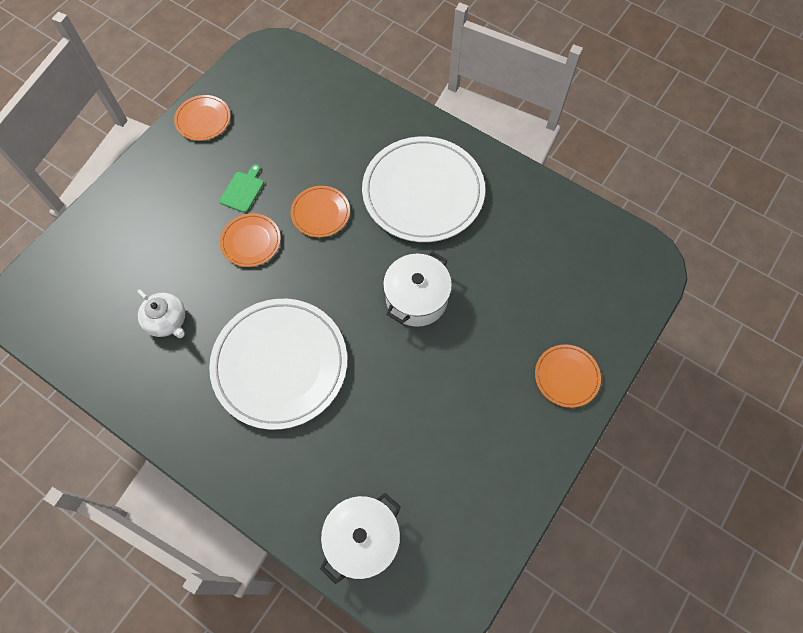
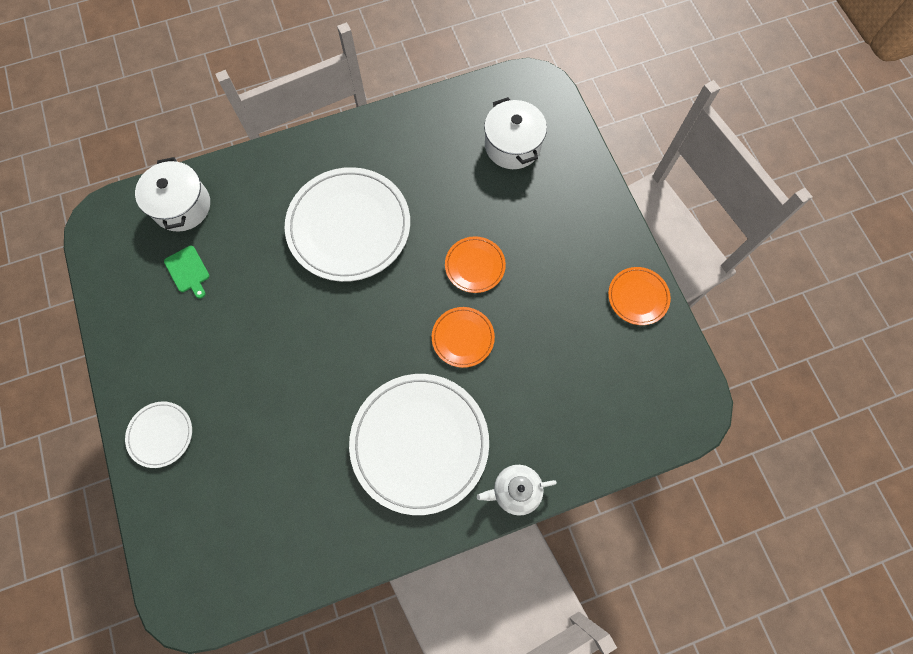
camera: 125 degrees right, 5 degrees up
(167, 321) = (446, 170): white teapot -> white teapot (515, 490)
(243, 190) = (532, 288): green cutting board -> green cutting board (188, 271)
(416, 298) = (322, 363): white pot -> white pot (512, 145)
(566, 376) = (160, 434): orange plate -> white plate

